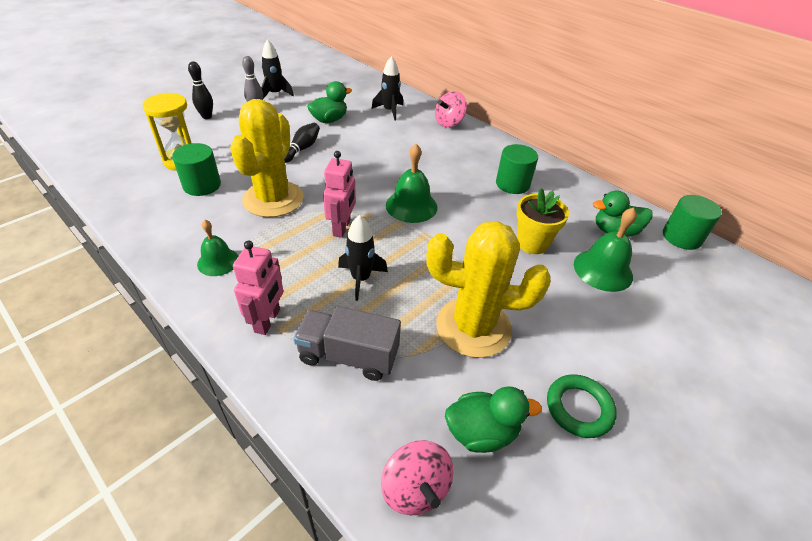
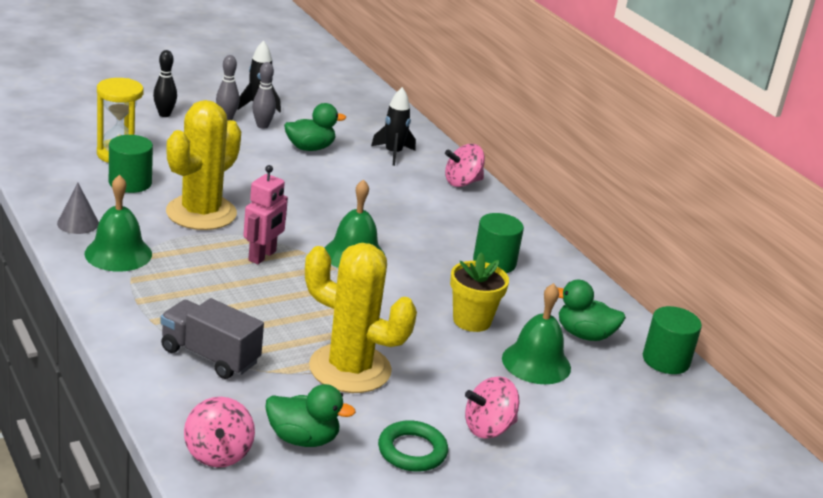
camera: 15 degrees right, 15 degrees down
(170, 239) = (78, 223): none -> grey cone
(218, 261) = (118, 253): green bell -> green bell, size x1.51
(268, 321) = (145, 311): pink robot -> none
(286, 110) = (262, 126): none -> grey bowling pin
(302, 149) = (259, 171): black bowling pin -> none
(361, 279) = (257, 303): black rocket -> none
(617, 355) = (488, 428): none -> pink spinning top

